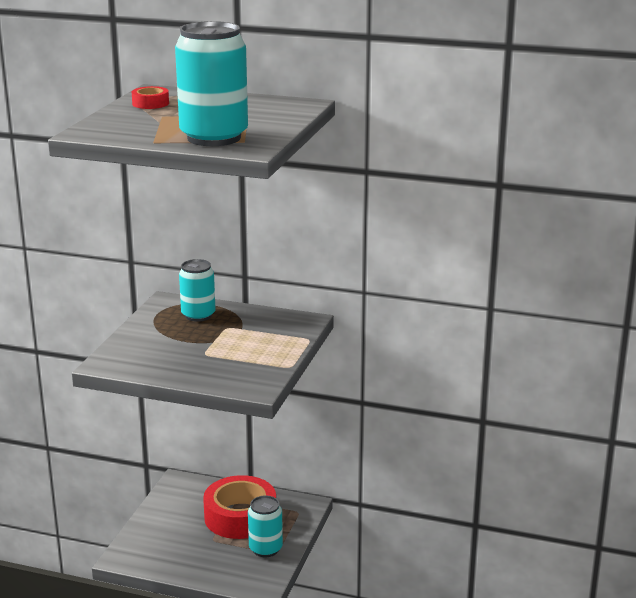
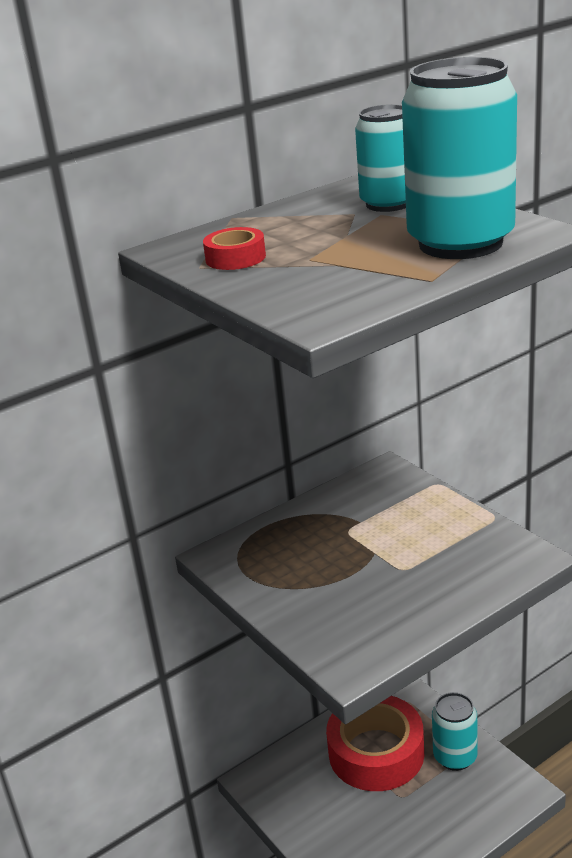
camera: 50 degrees left, 5 degrees up
(198, 315) = (289, 543): turquoise can -> turquoise can (388, 204)

